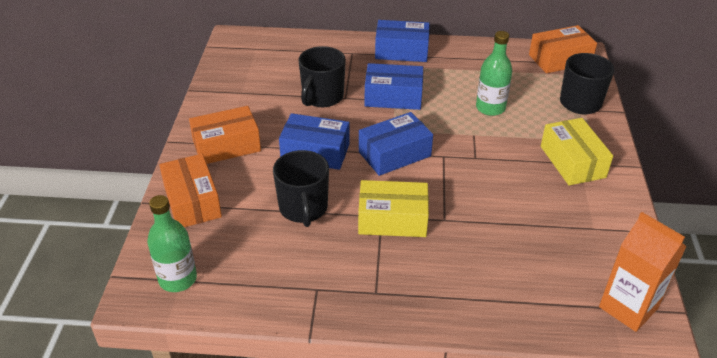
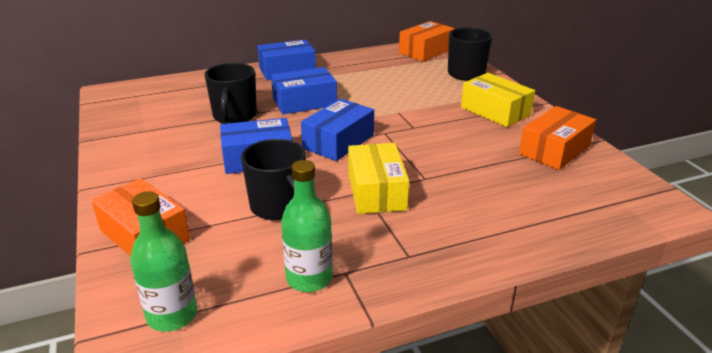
camera: 25 degrees left, 10 degrees down
(226, 146) = (155, 176): orange box -> orange box (554, 150)
(392, 219) = (376, 191): yellow box -> yellow box turned 75 degrees counterclockwise
(490, 108) = (397, 91): green bottle -> green bottle (309, 278)
(628, 307) = (633, 197): orange carton -> none

